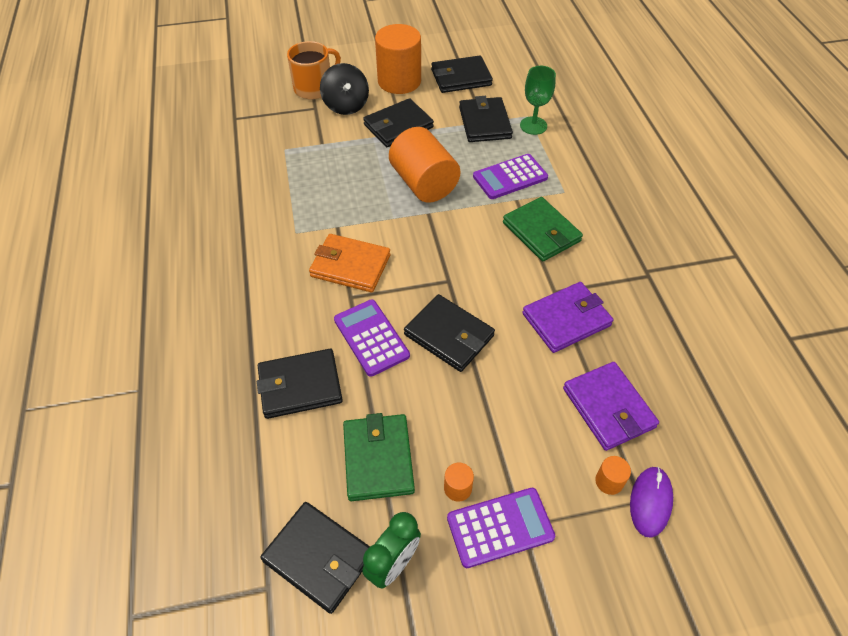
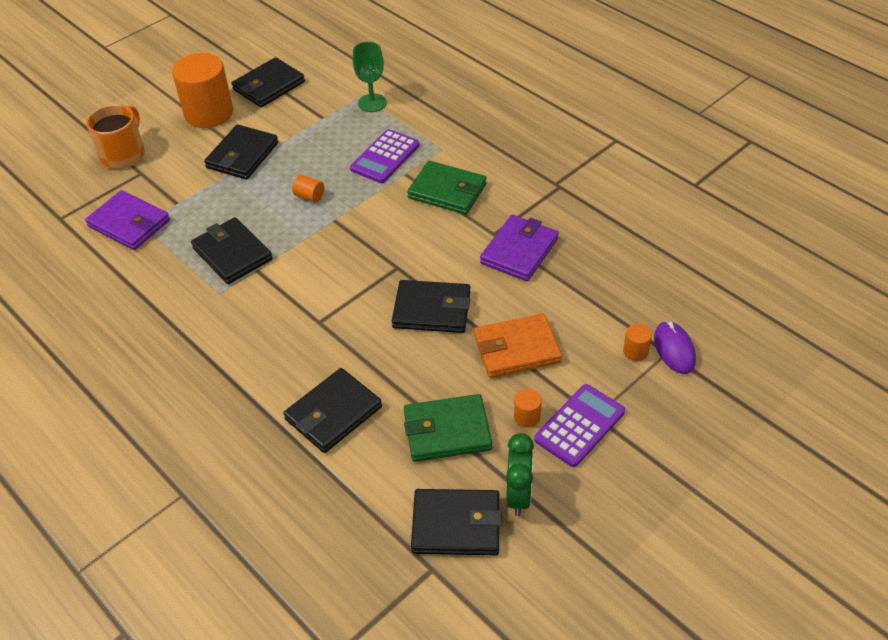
camera: 30 degrees left, 5 degrees down
(346, 105) = (172, 157): black spinning top -> none
(350, 266) = (298, 296): orange wallet -> orange wallet (516, 349)
(371, 338) = (365, 345): purple calculator -> none
(378, 459) = (447, 431): green wallet -> green wallet turned 60 degrees counterclockwise
(424, 183) = (309, 196): orange cylinder -> orange cylinder, size x0.41
(485, 123) = (325, 118): black wallet -> black wallet (232, 254)
(608, 408) = (598, 300): purple wallet -> purple wallet (129, 223)

